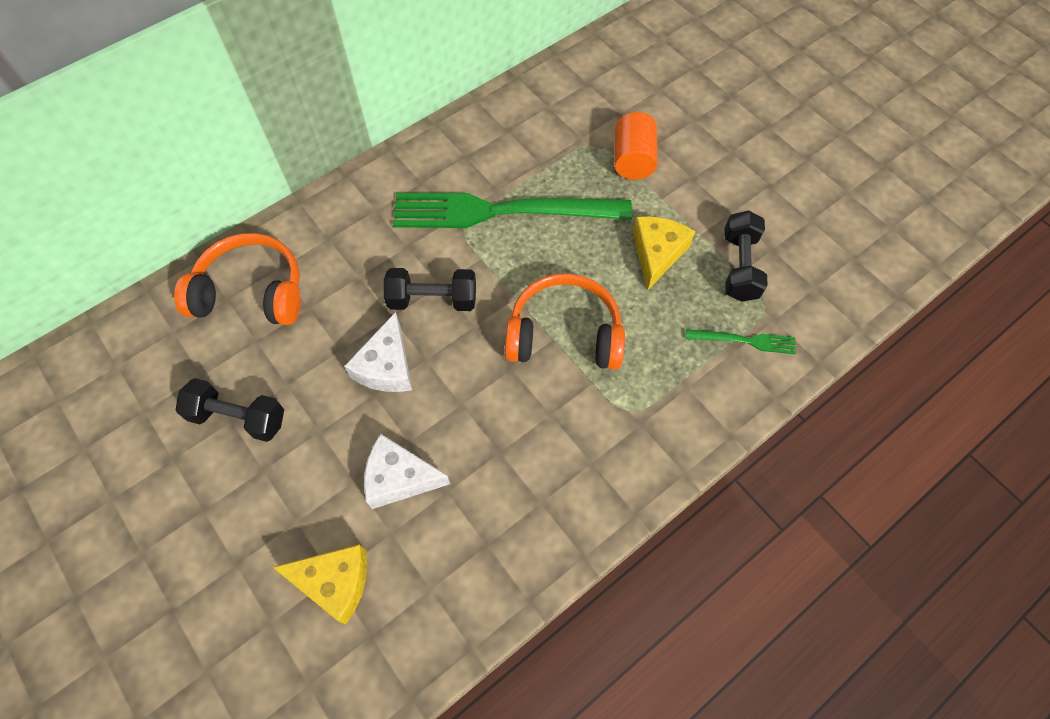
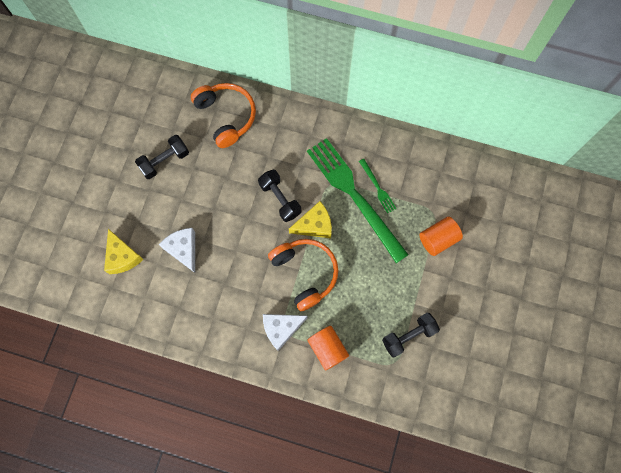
camera: 55 degrees right, 10 degrees up
(238, 417) = (165, 161): black dumbbell -> black dumbbell turned 75 degrees clockwise
(386, 366) = (231, 204): white cheese -> white cheese (281, 329)
(657, 254) = (385, 289): yellow cheese -> yellow cheese (314, 225)
(694, 373) = (327, 349): none -> orange cylinder
(744, 341) = (364, 364): green fork -> green fork (377, 187)

